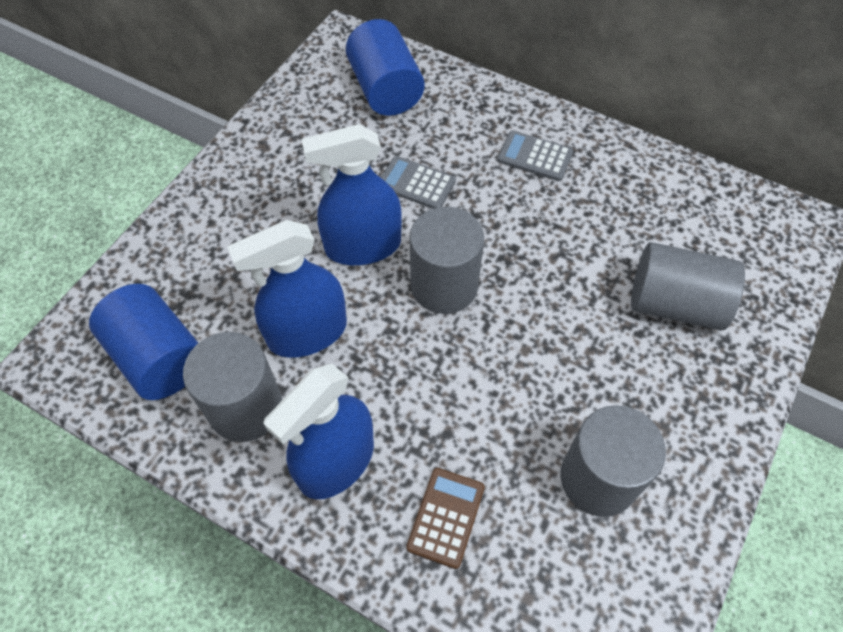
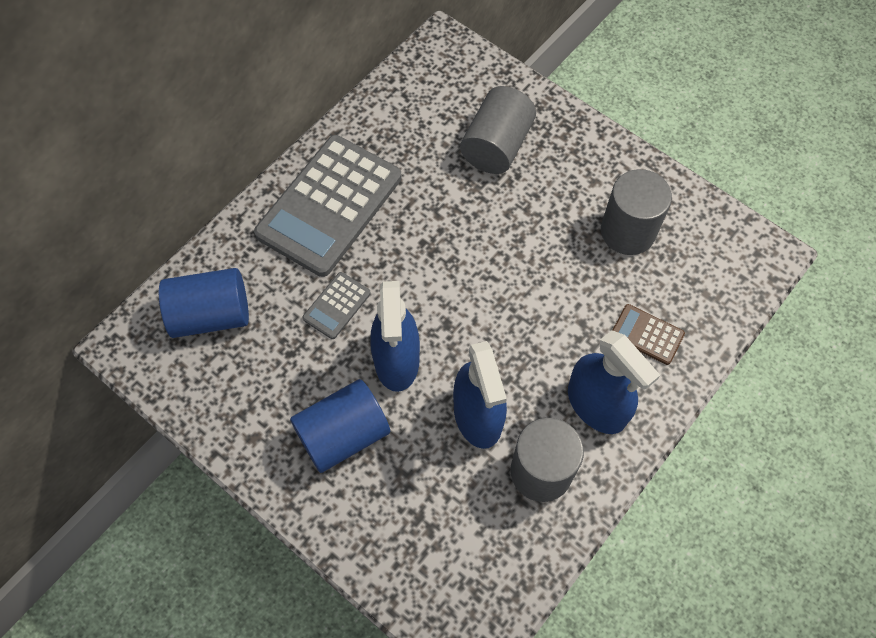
camera: 80 degrees left, 5 degrees up
(158, 357) = (482, 545): blue cylinder -> blue cylinder (343, 435)
(444, 285) = (450, 302): grey cylinder -> none
(535, 156) = (330, 206): grey calculator -> grey calculator, size x2.31

